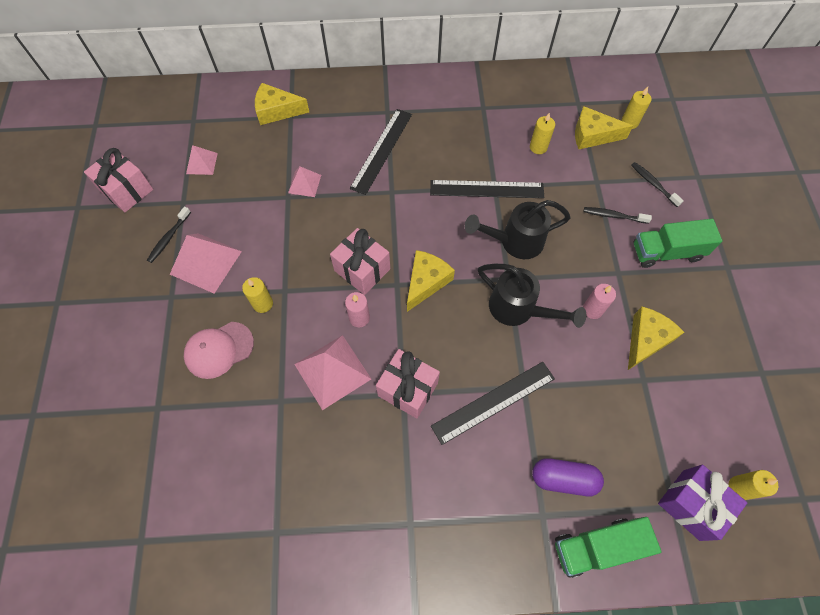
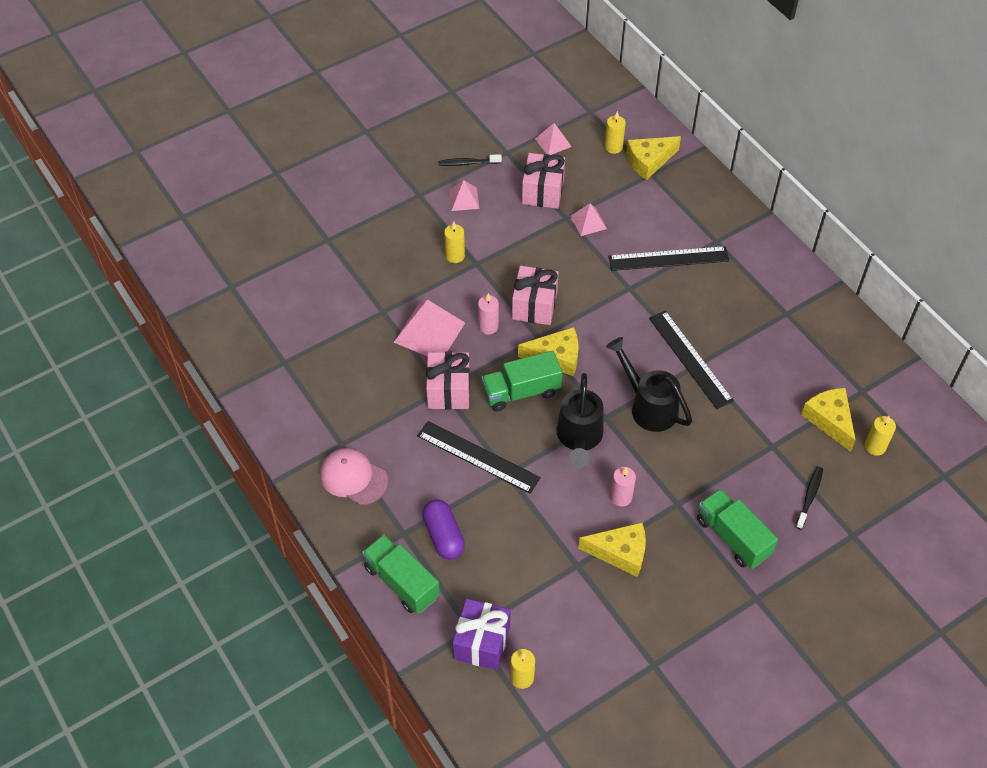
camera: 60 degrees right, 10 degrees down
(127, 190) = (490, 111): pink gift -> pink gift (543, 192)
(206, 262) = (464, 199): pink pyramid -> pink pyramid, size x0.56
(219, 350) = (397, 250): pink cap -> pink cap (353, 478)
(277, 111) = (649, 161): yellow cheese -> yellow cheese turned 90 degrees counterclockwise
(445, 329) = (521, 392): none -> green truck
(538, 147) = (774, 379): yellow candle -> yellow candle (613, 147)
(613, 216) = (741, 475): black toothbrush -> none

